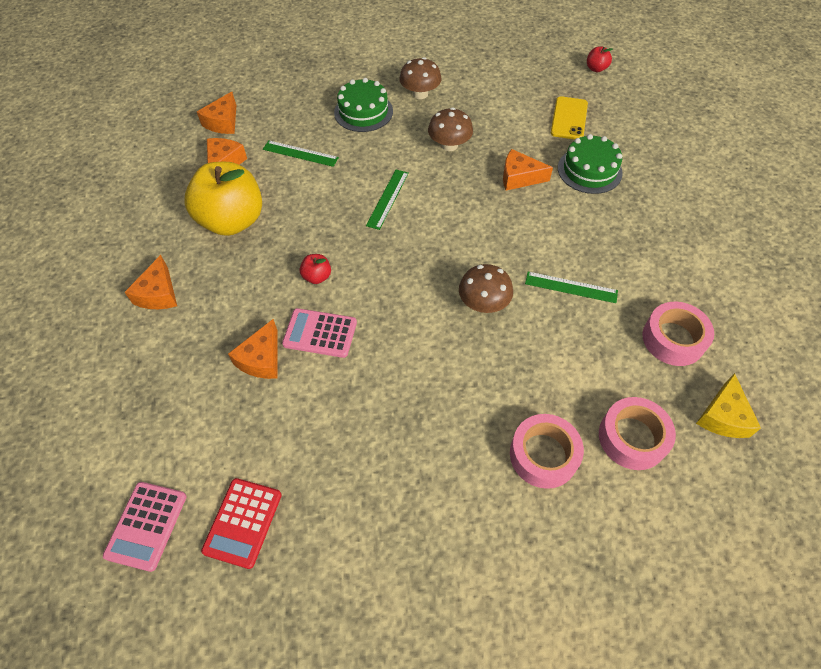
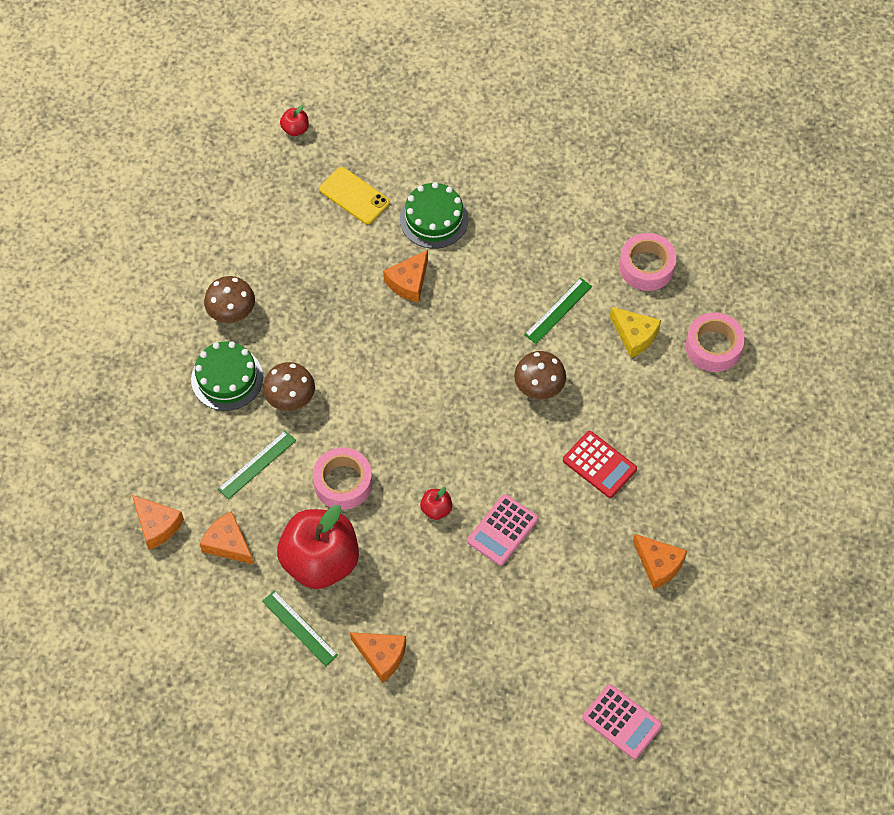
camera: 65 degrees left, 5 degrees up
(232, 221) = (320, 561): yellow apple -> red apple
(243, 522) = (652, 649): red calculator -> red calculator (599, 465)
(262, 359) = (505, 587): orange cheese -> orange cheese (658, 564)
(388, 199) = (371, 409): green ruler -> green ruler (299, 628)
(449, 145) = (328, 321): brown mushroom -> brown mushroom (290, 397)
(543, 455) = (698, 414): pink tape -> pink tape (343, 483)
(723, 416) = (726, 276): yellow cheese -> yellow cheese (634, 335)

